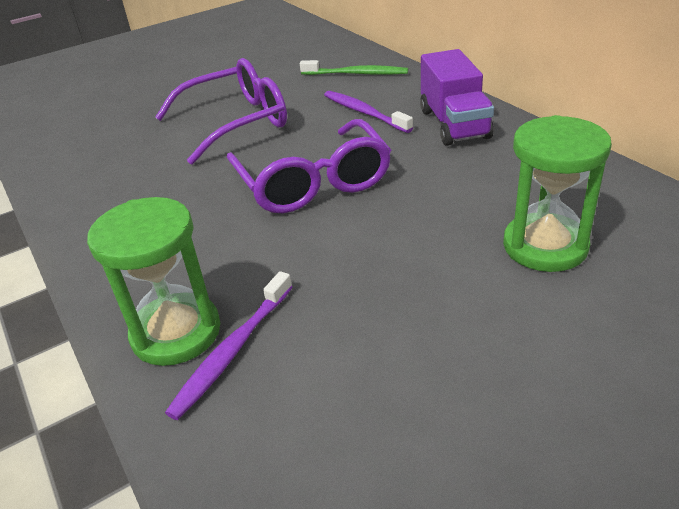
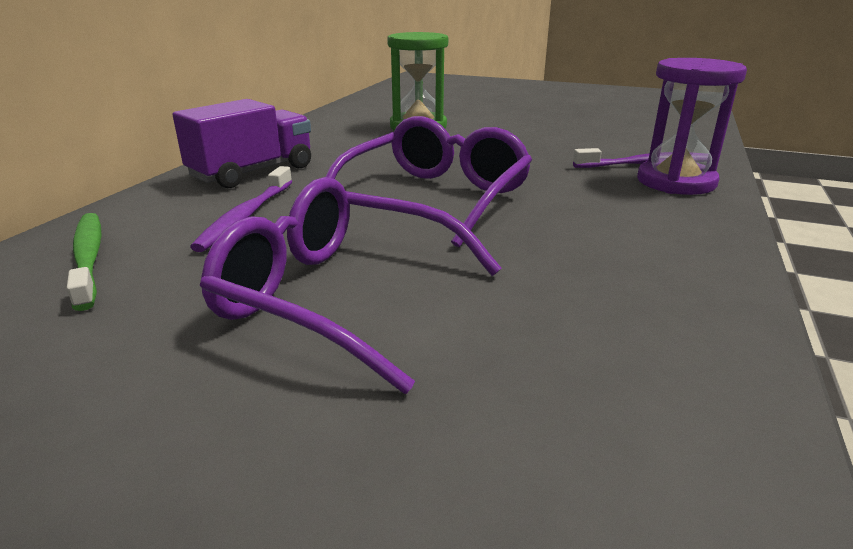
camera: 130 degrees left, 10 degrees down
(176, 332) = (676, 182): green hourglass -> purple hourglass

